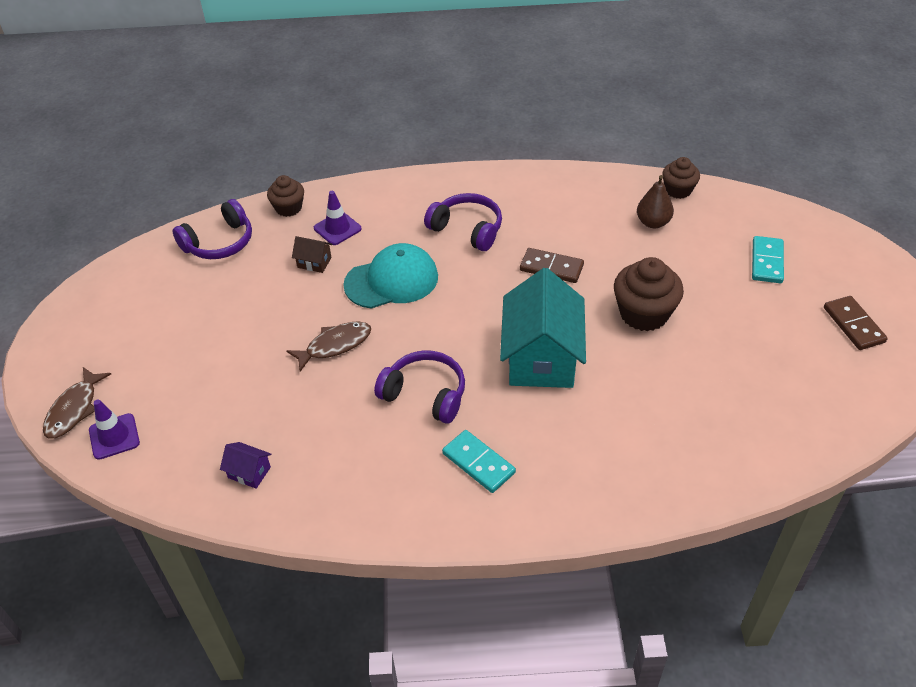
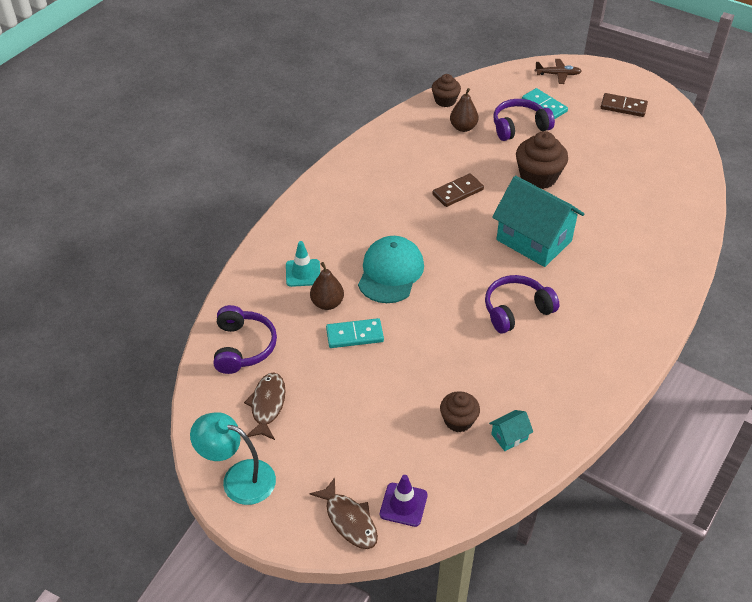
camera: 55 degrees left, 0 degrees up
(76, 318) = (238, 478): none -> turquoise lamp
(249, 472) = (509, 437): purple house -> turquoise house
(288, 208) = (247, 288): brown cupcake -> brown cupcake (458, 420)
(314, 262) = (327, 303): brown house -> brown pear
(335, 345) = (427, 333): brown fish -> brown fish (267, 405)
(337, 228) = (303, 273): purple traffic cone -> turquoise traffic cone
(467, 229) = (378, 209): purple headphones -> purple headphones (519, 127)
(478, 463) = (597, 315): turquoise domino -> turquoise domino (354, 335)
(835, 246) = (557, 75): none -> brown plane

